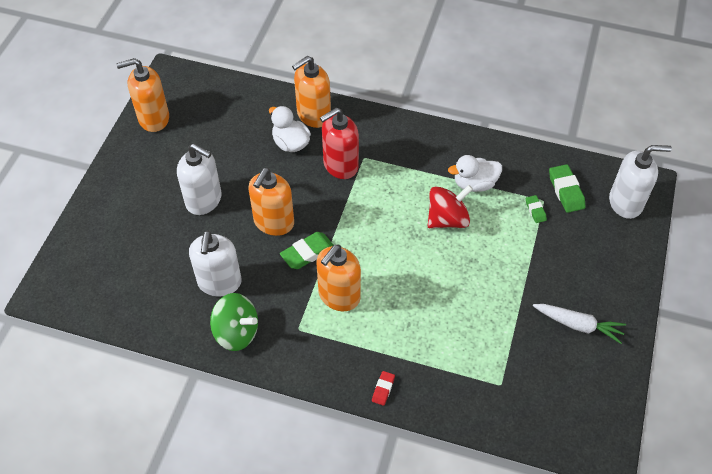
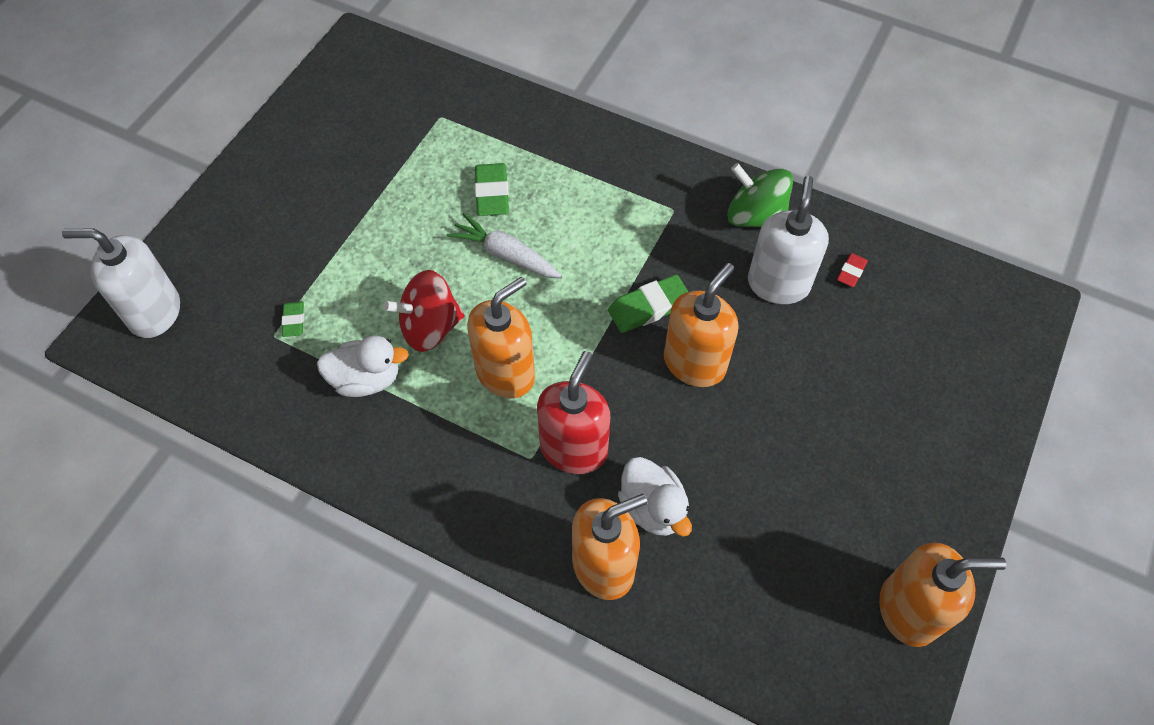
camera: 170 degrees left, 5 degrees up
(204, 200) = (805, 418): white soap dispenser -> none
(339, 296) = (613, 242): orange soap dispenser -> orange soap dispenser (505, 373)
(340, 165) = (574, 448): red soap dispenser -> red soap dispenser turned 45 degrees counterclockwise
(383, 389) = (580, 130): red eraser -> red eraser (851, 272)
(566, 191) = (232, 345): green eraser -> green eraser (492, 193)
(578, 325) = (316, 164): white carrot -> white carrot (506, 255)

